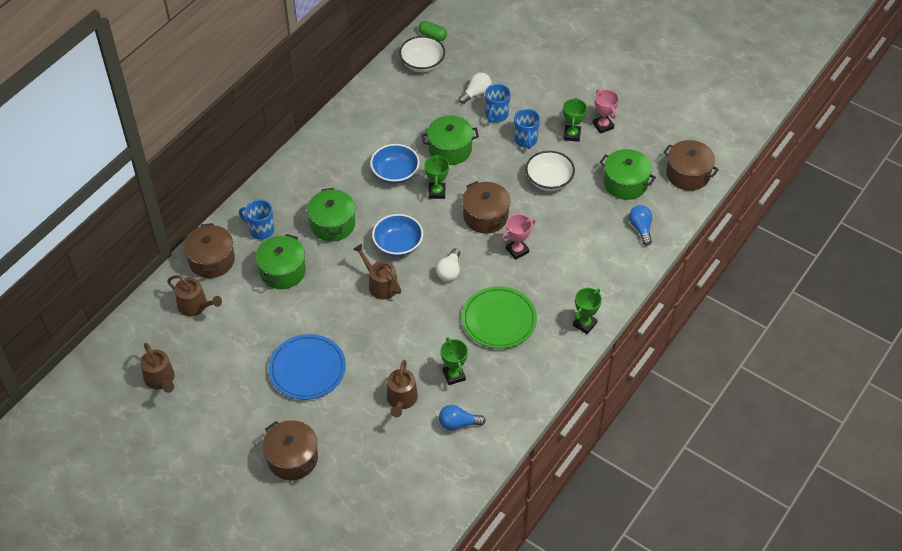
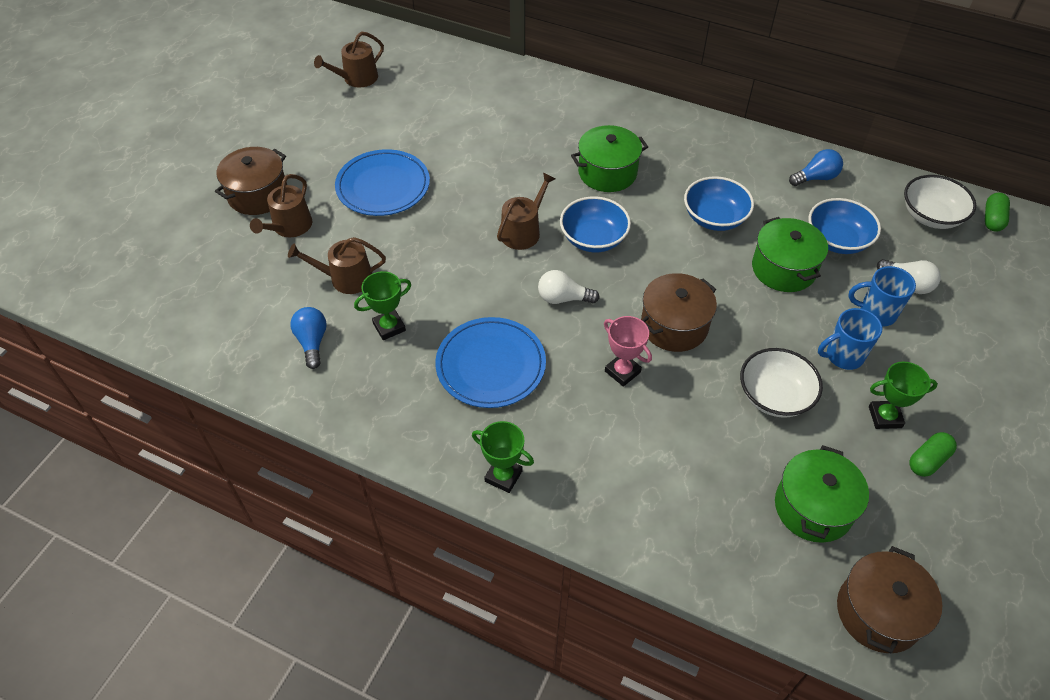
camera: 80 degrees right, 0 degrees up
(195, 306) = (457, 85): brown watering can -> brown watering can (289, 227)
(211, 260) = (523, 85): brown pot -> none
(261, 230) = (578, 114): blue mug -> none
(282, 271) = (522, 142): green pot -> none
(432, 115) = (837, 240): none -> blue bowl
(437, 192) = (698, 265): green trophy -> none
(499, 320) = (491, 365): green plate -> blue plate
(603, 126) = (928, 460): pink trophy -> green capsule
(641, 228) = (722, 541): blue light bulb -> blue light bulb (816, 178)

